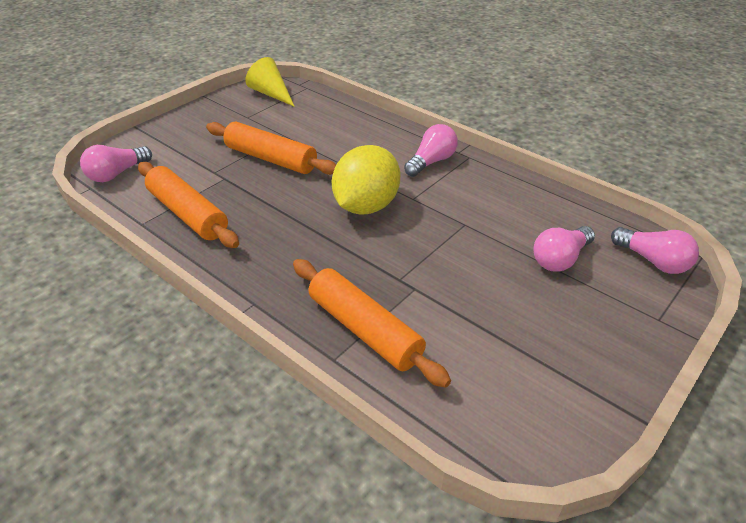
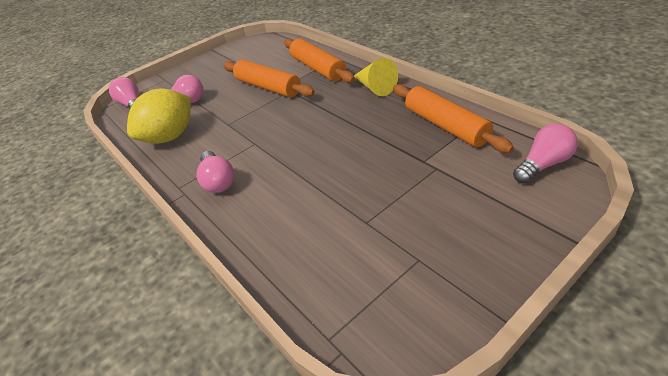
camera: 165 degrees left, 0 degrees up
(271, 94) = (389, 321): yellow cone -> yellow cone (375, 87)
(271, 159) = (378, 185): orange rolling pin -> orange rolling pin (268, 87)
(366, 206) = (295, 136): yellow lemon -> yellow lemon (170, 137)
(431, 162) = (218, 181): pink light bulb -> pink light bulb turned 75 degrees counterclockwise

